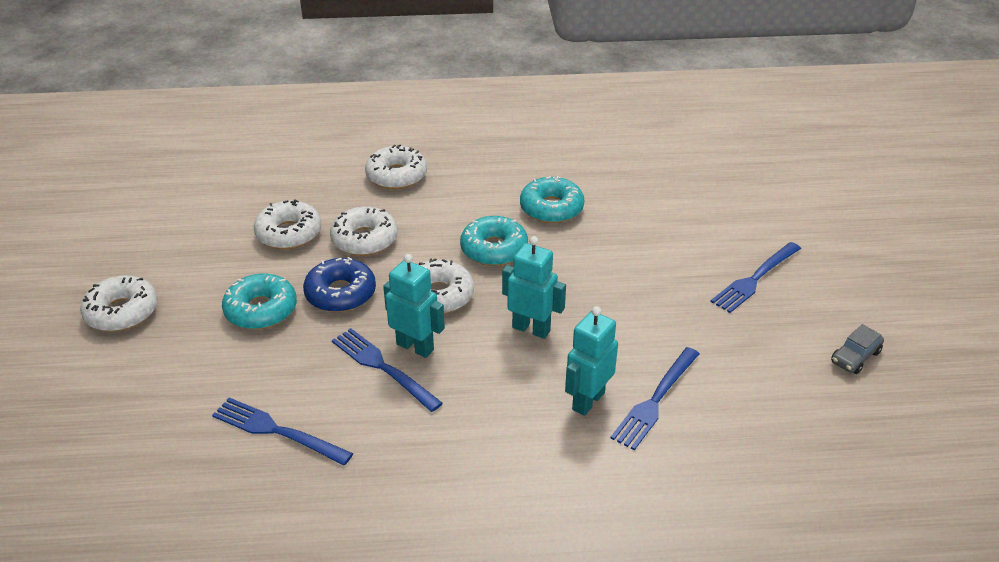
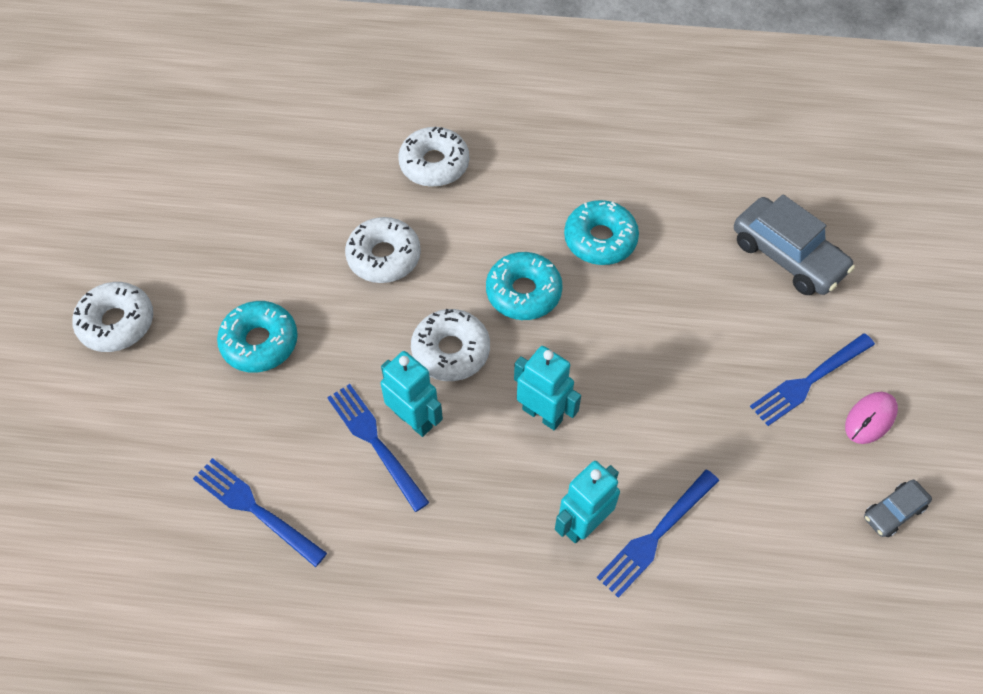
camera: 10 degrees right, 20 degrees up
(289, 233) = (303, 235): white donut -> none
(340, 294) = (346, 332): blue donut -> none
(711, 202) = (787, 256): none -> grey car
(814, 297) = (870, 419): none -> pink mouse

